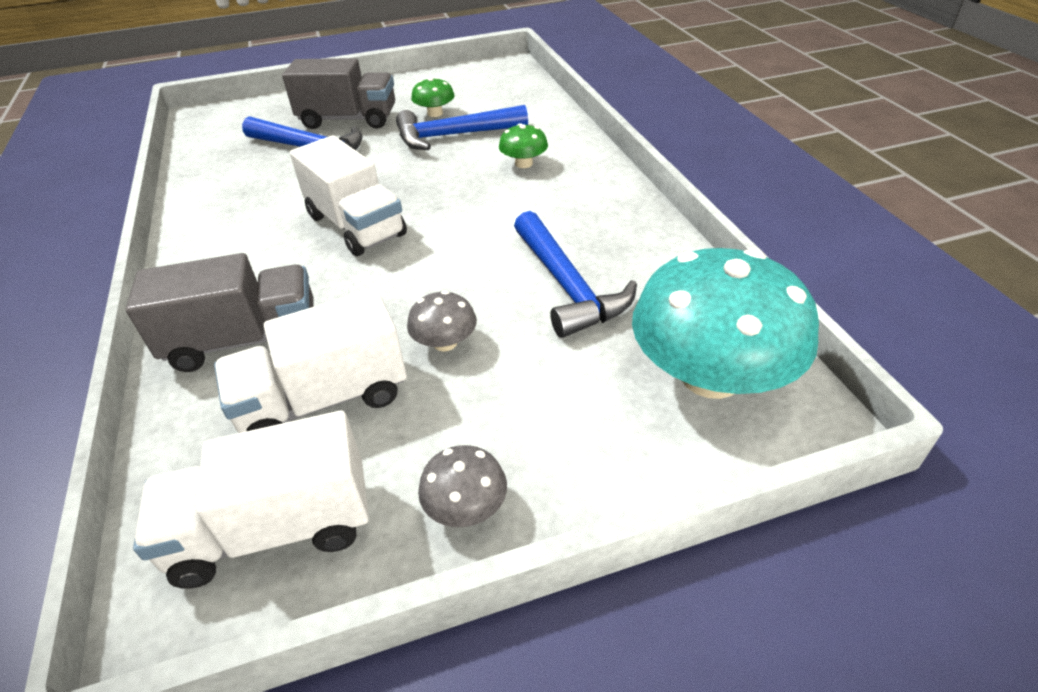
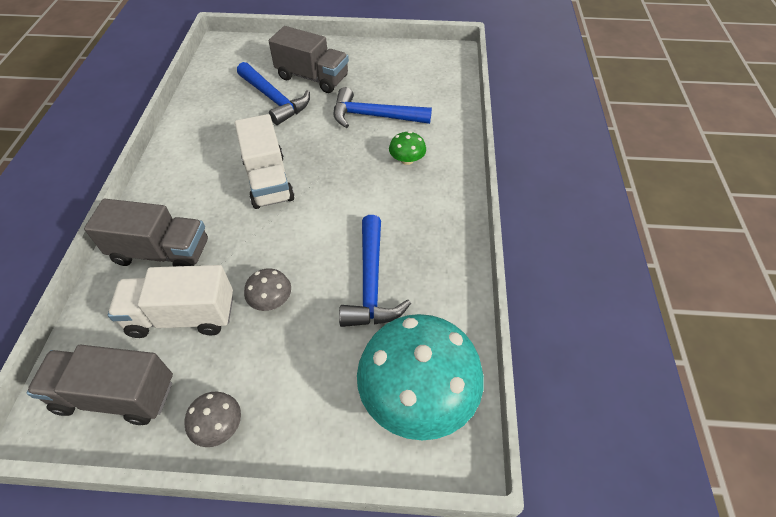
camera: 20 degrees right, 10 degrees up
(274, 528) = (116, 395): white truck -> grey truck
(435, 113) = (373, 89): green mushroom -> none

